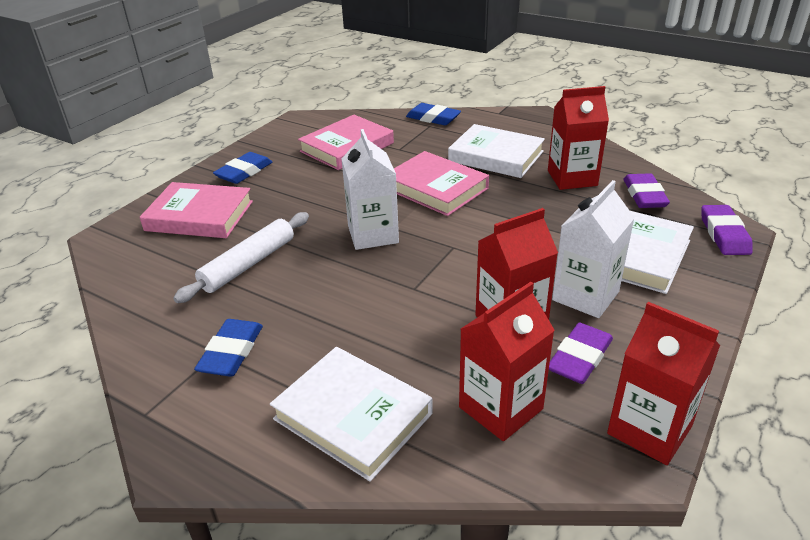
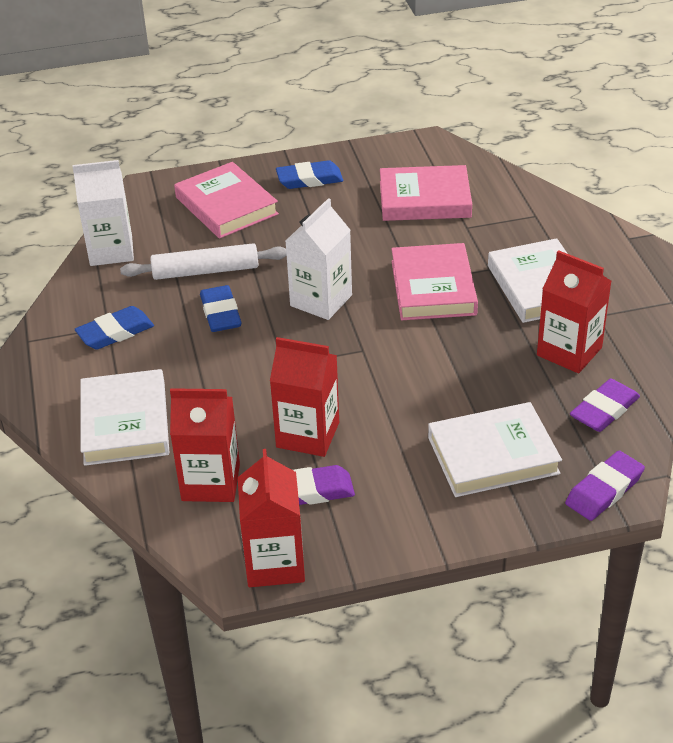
camera: 45 degrees right, 5 degrees up
(433, 118) = (552, 208): blue eraser -> blue eraser (220, 313)
(585, 296) = (392, 455): white carton -> white carton (111, 251)

